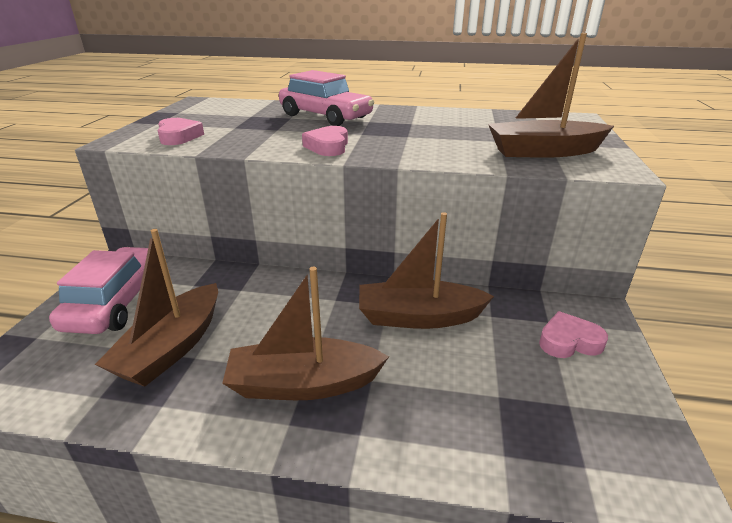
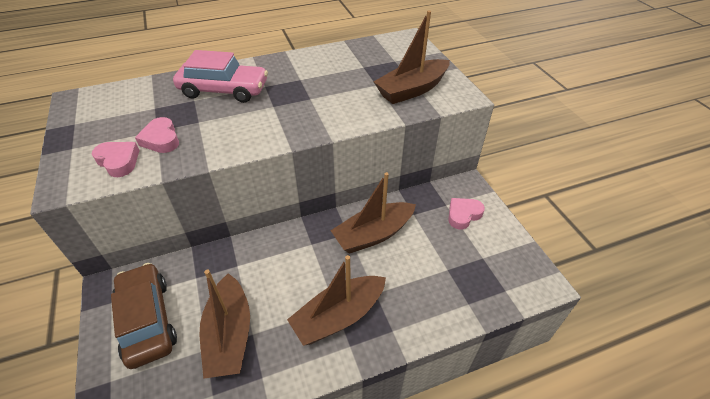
camera: 30 degrees left, 15 degrees up
(118, 302) = (147, 320): pink car -> brown car
(328, 146) = (262, 132): pink heart -> pink heart (161, 139)

